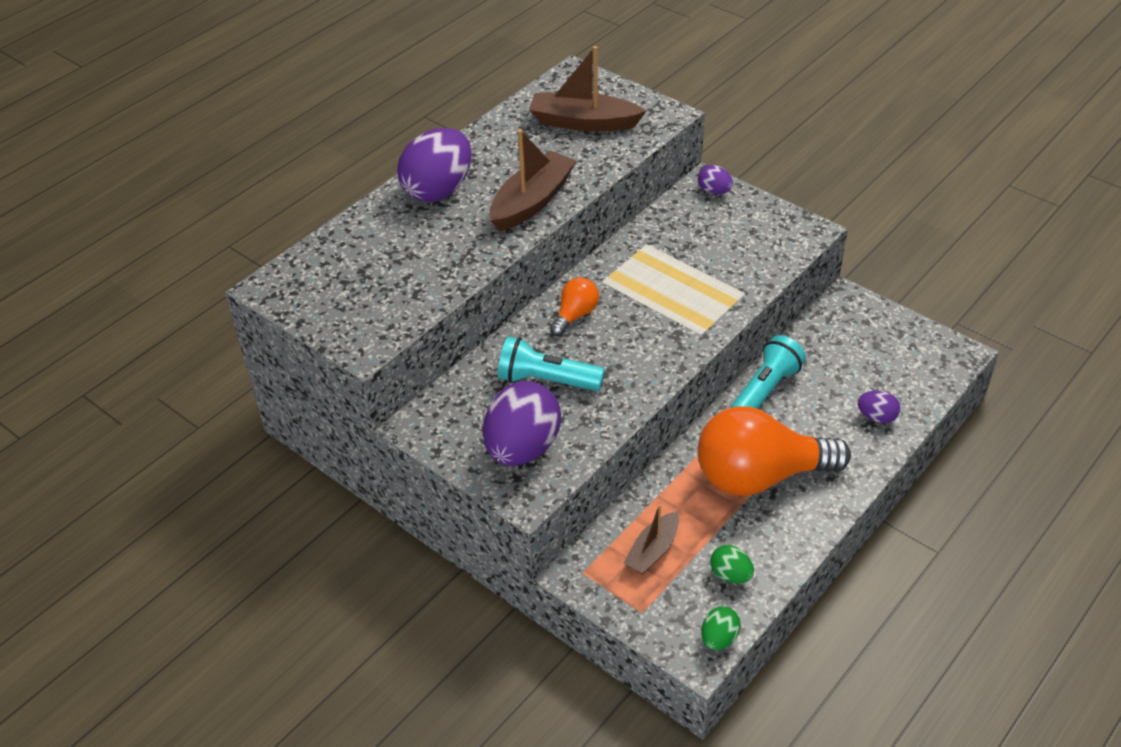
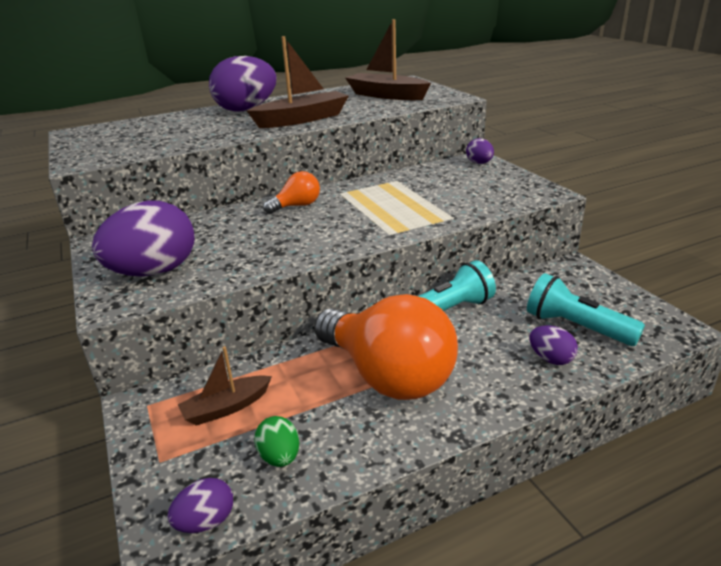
camera: 25 degrees right, 15 degrees down
(547, 380) = (228, 236): turquoise flashlight -> turquoise flashlight (576, 327)
(719, 638) = (206, 521): green egg -> purple egg
(760, 476) = (387, 375): orange light bulb -> orange light bulb turned 150 degrees counterclockwise

